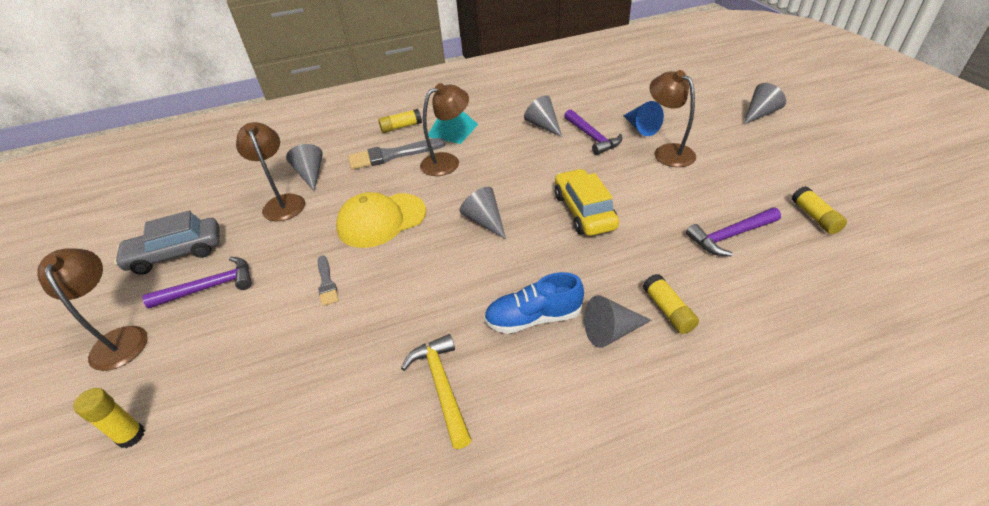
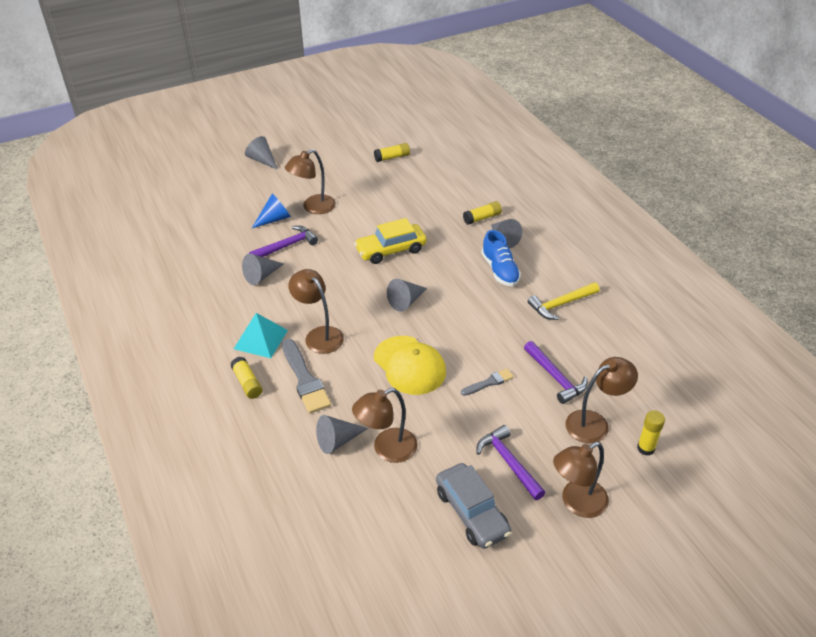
camera: 100 degrees left, 0 degrees up
(207, 382) = (595, 423): none -> brown lamp
(730, 236) = (413, 190): purple hammer -> purple hammer (555, 377)

